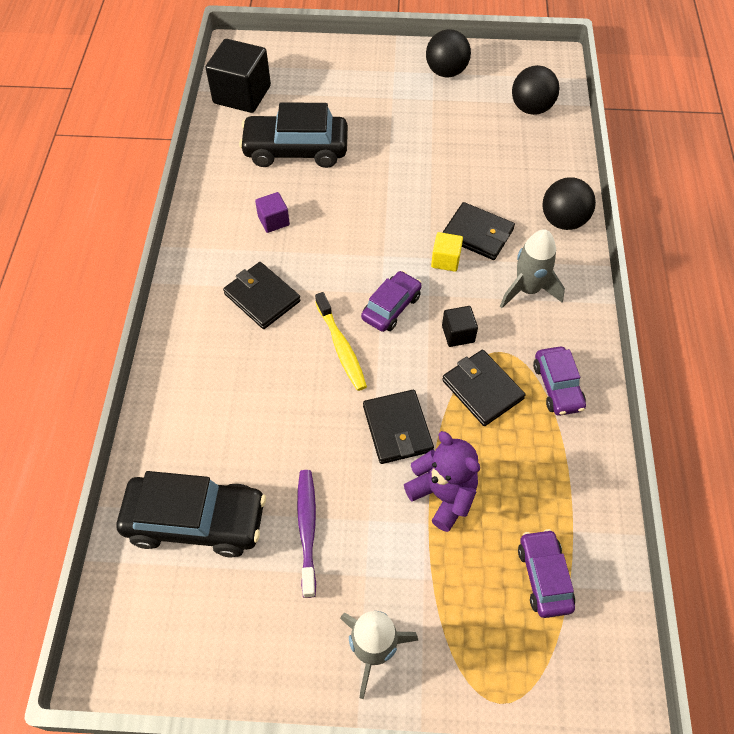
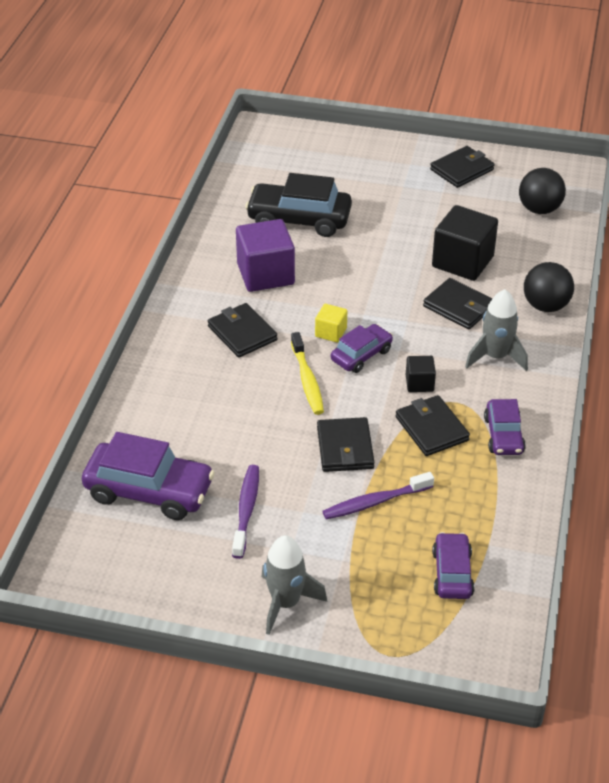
camera: 10 degrees right, 15 degrees down
(196, 521) = (149, 491): black car -> purple car
(242, 94) = (257, 168): black cube -> black cube (462, 262)
(273, 221) = (265, 274): purple cube -> purple cube, size x2.01
(443, 495) = (375, 502): purple teddy bear -> purple toothbrush
(445, 260) = (422, 324): yellow cube -> yellow cube (331, 332)
(446, 72) = (462, 170): black ball -> black wallet

